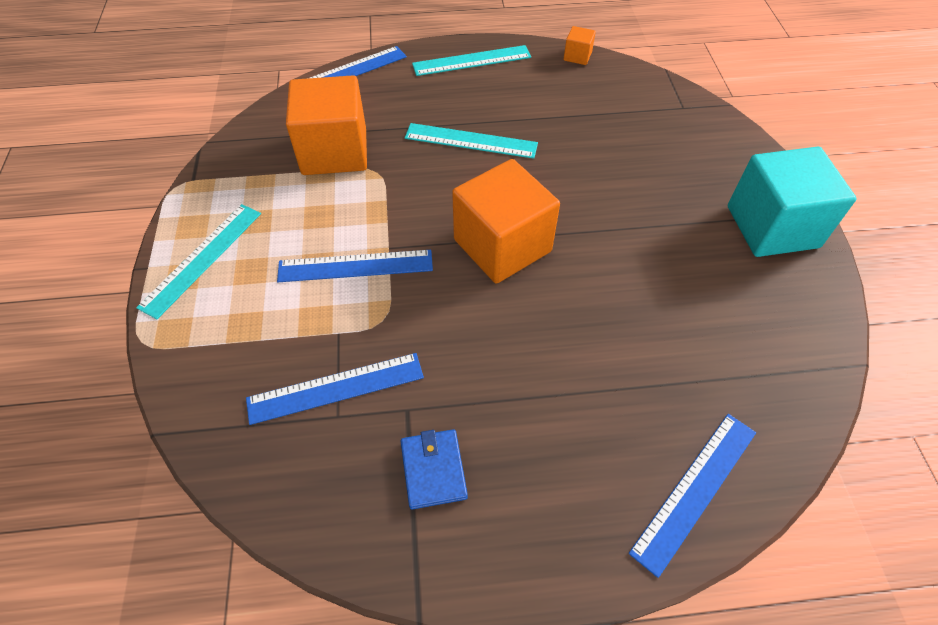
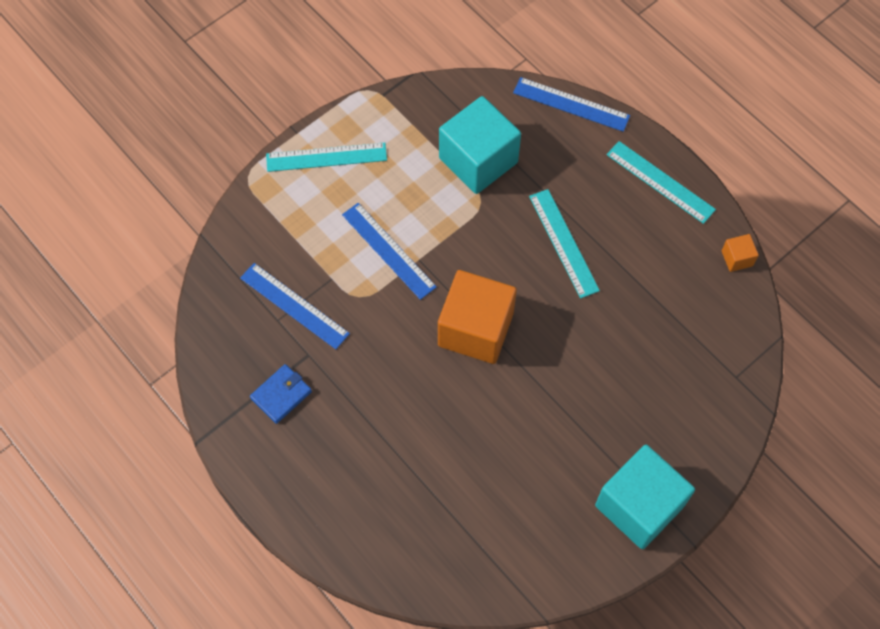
camera: 55 degrees right, 10 degrees up
(334, 151) = (478, 160): orange cube -> turquoise cube
(694, 490) = (368, 547): blue ruler -> none

